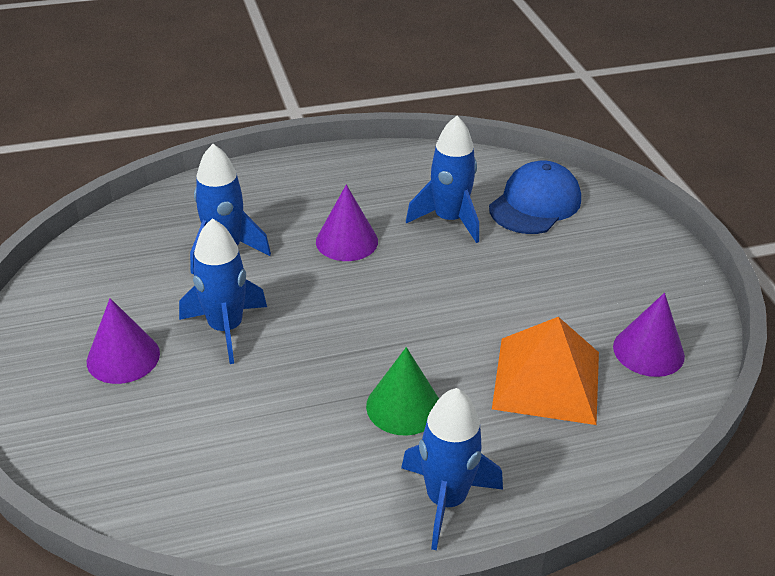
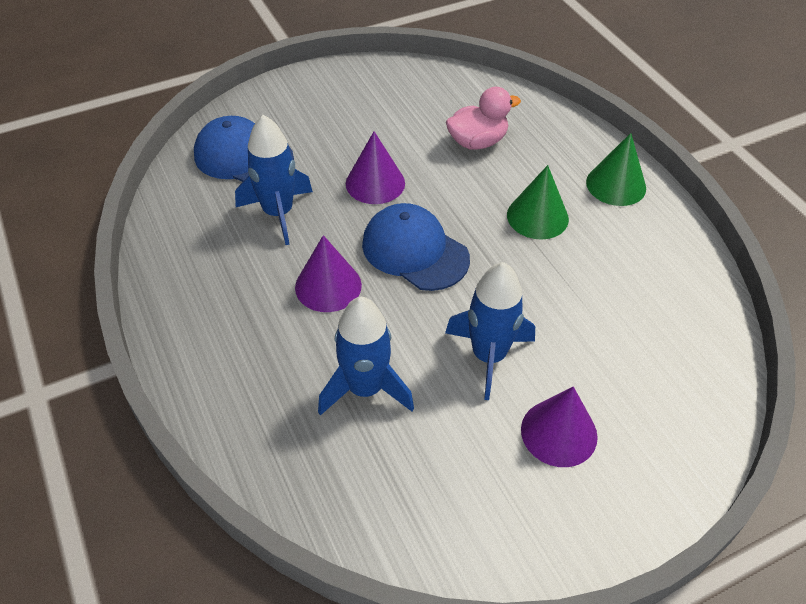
camera: 100 degrees left, 10 degrees up
(375, 300) = (415, 251): none -> blue cap
(446, 500) = (616, 185): blue rocket -> green cone
(546, 379) = (477, 142): orange pyramid -> pink duck
(648, 351) = (428, 93): purple cone -> purple cone (375, 183)

